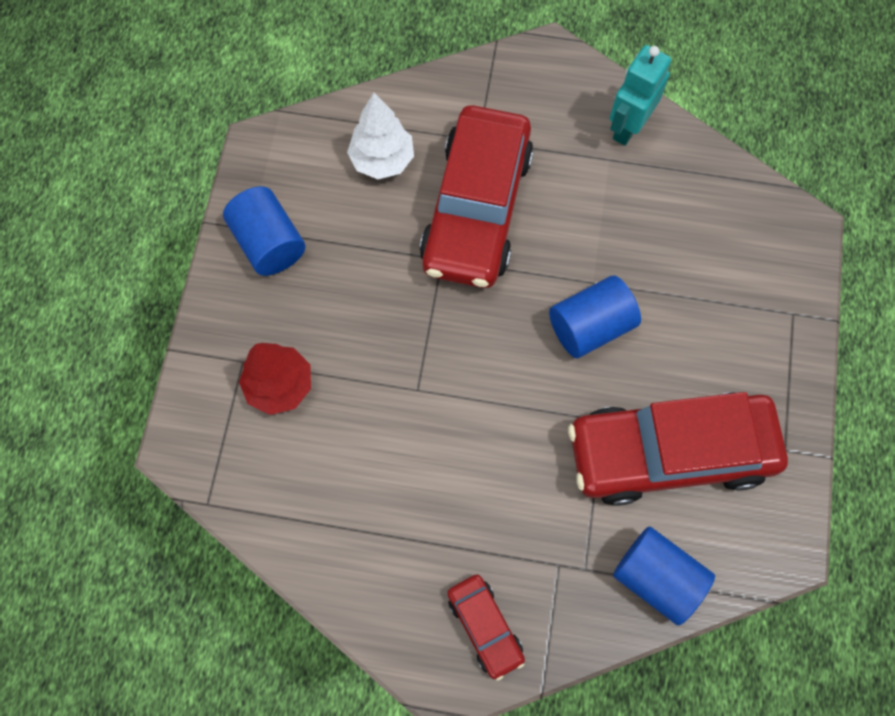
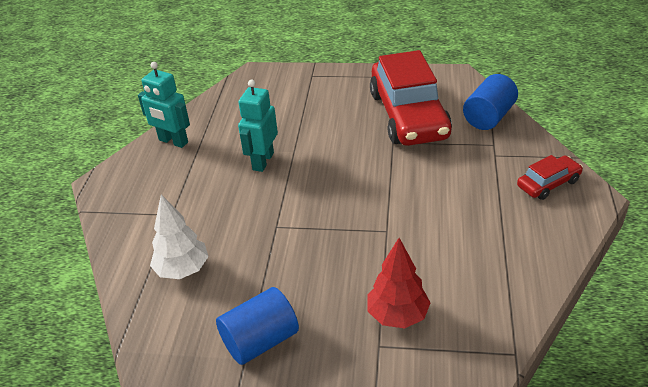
camera: 90 degrees left, 30 degrees down
(476, 208) = (233, 211): red car -> none
(573, 242) = (262, 161): none -> turquoise robot
(590, 326) = (327, 150): blue cylinder -> none

